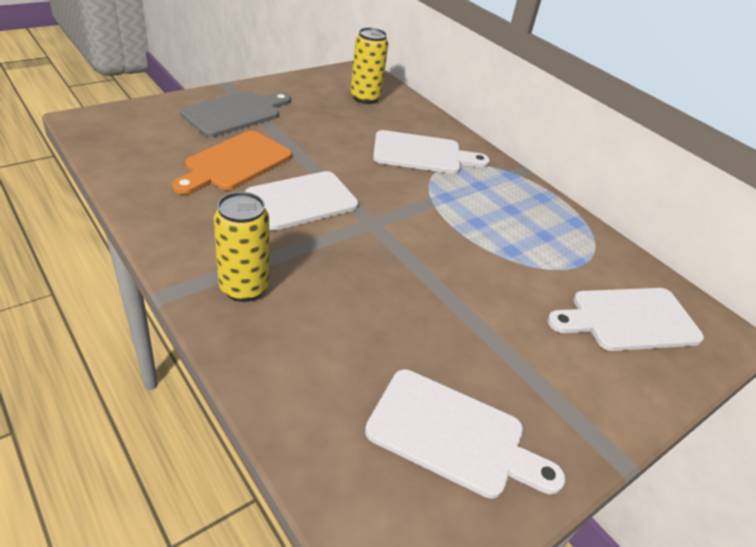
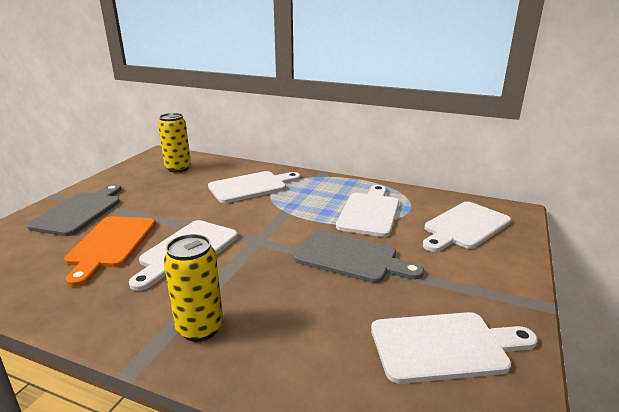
camera: 25 degrees left, 15 degrees down
(451, 289) = (351, 257): none -> grey cutting board
(527, 246) = (369, 212): none -> white cutting board

